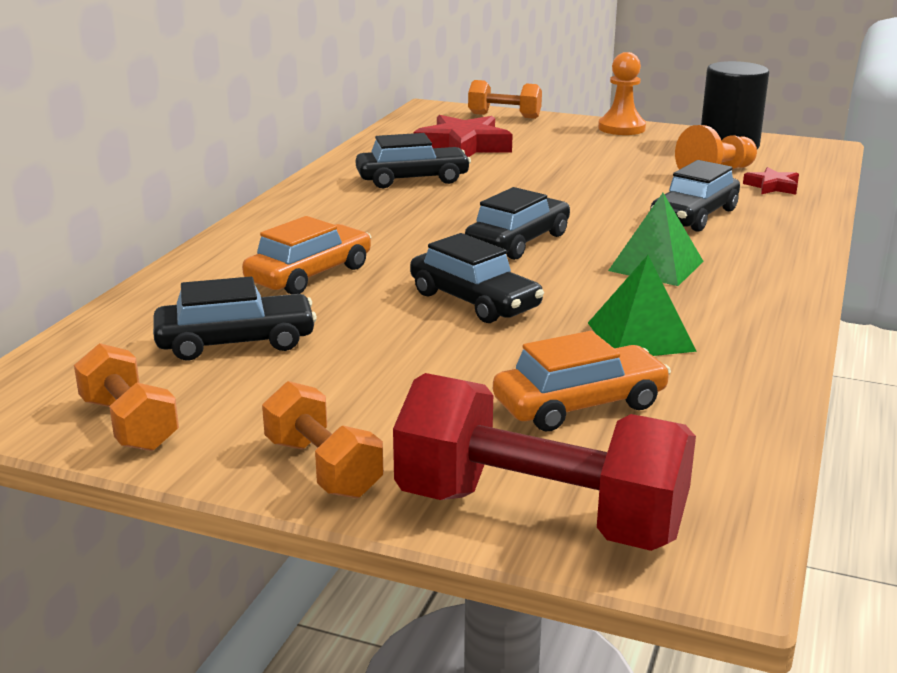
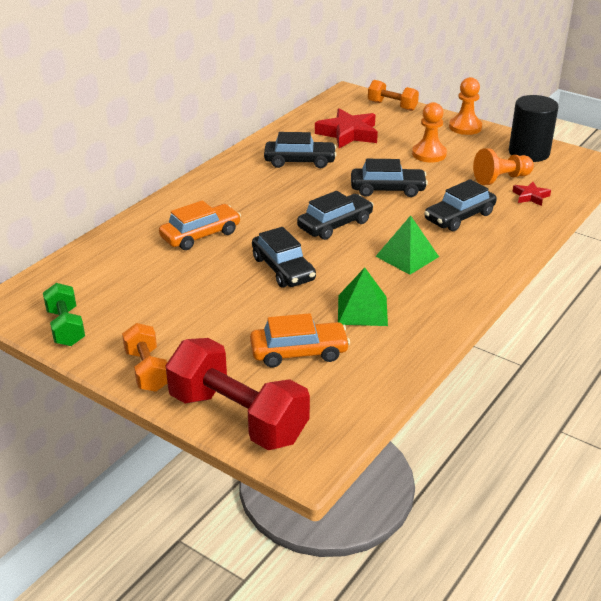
camera: 15 degrees right, 10 degrees up
(129, 424) = (66, 327): orange dumbbell -> green dumbbell
(236, 342) = (140, 280): black car -> black car (387, 189)
(595, 157) = (429, 154): none -> orange pawn

